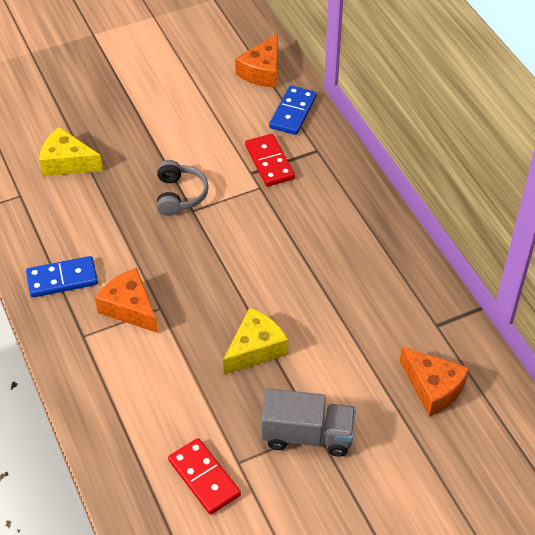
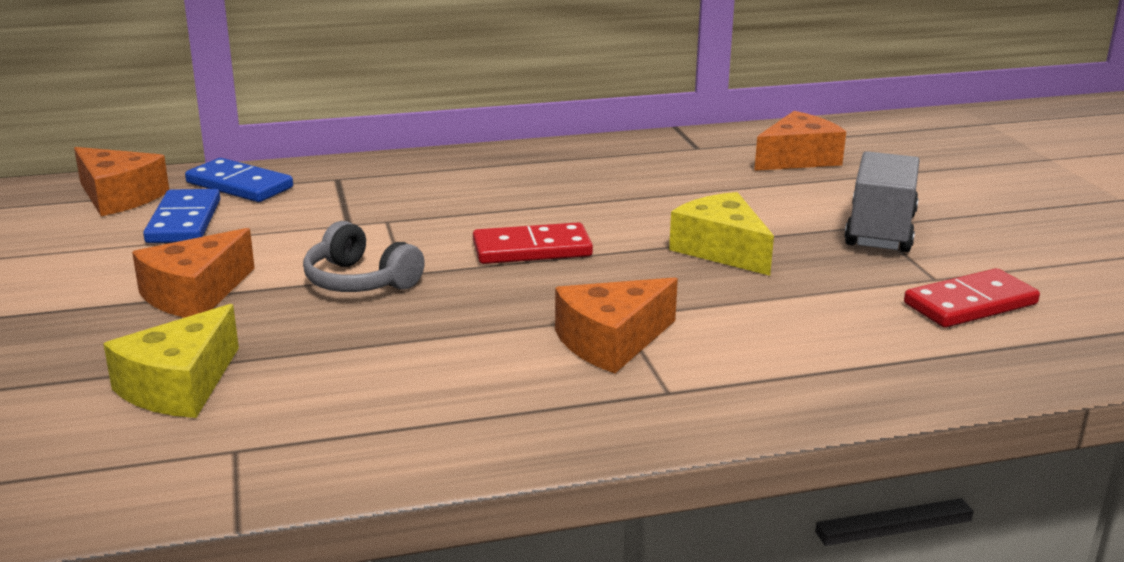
camera: 80 degrees left, 25 degrees down
(62, 279) = (514, 407): blue domino -> blue domino (184, 221)
(153, 139) = (195, 294): none -> orange cheese
(179, 195) = (360, 281): grey headphones -> grey headphones turned 150 degrees counterclockwise
(269, 162) = (336, 209): red domino -> red domino (532, 249)

